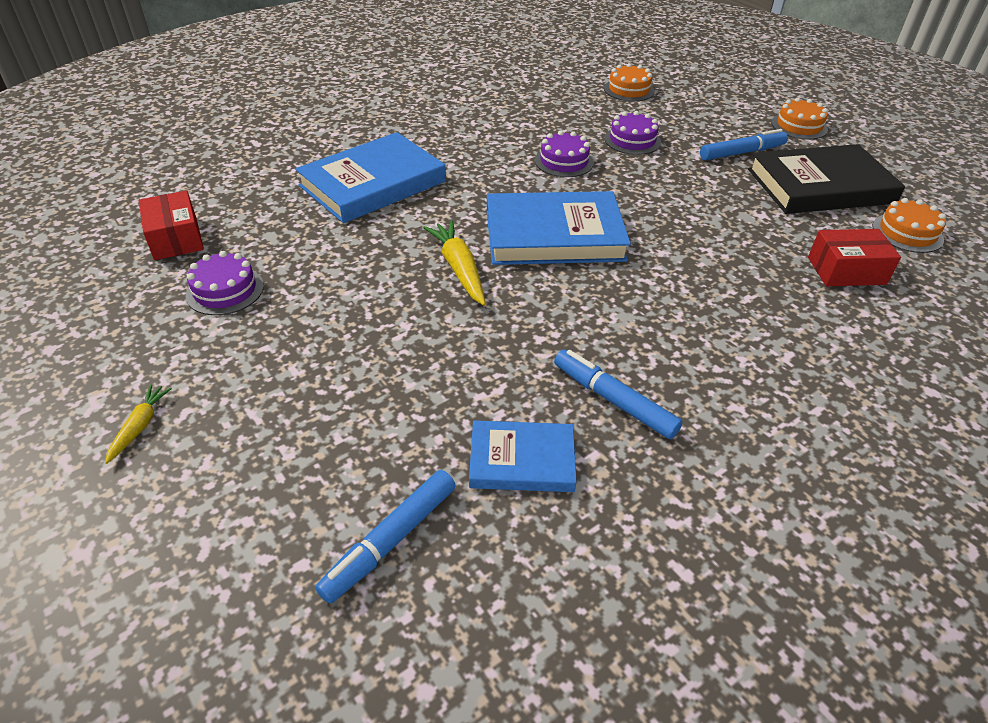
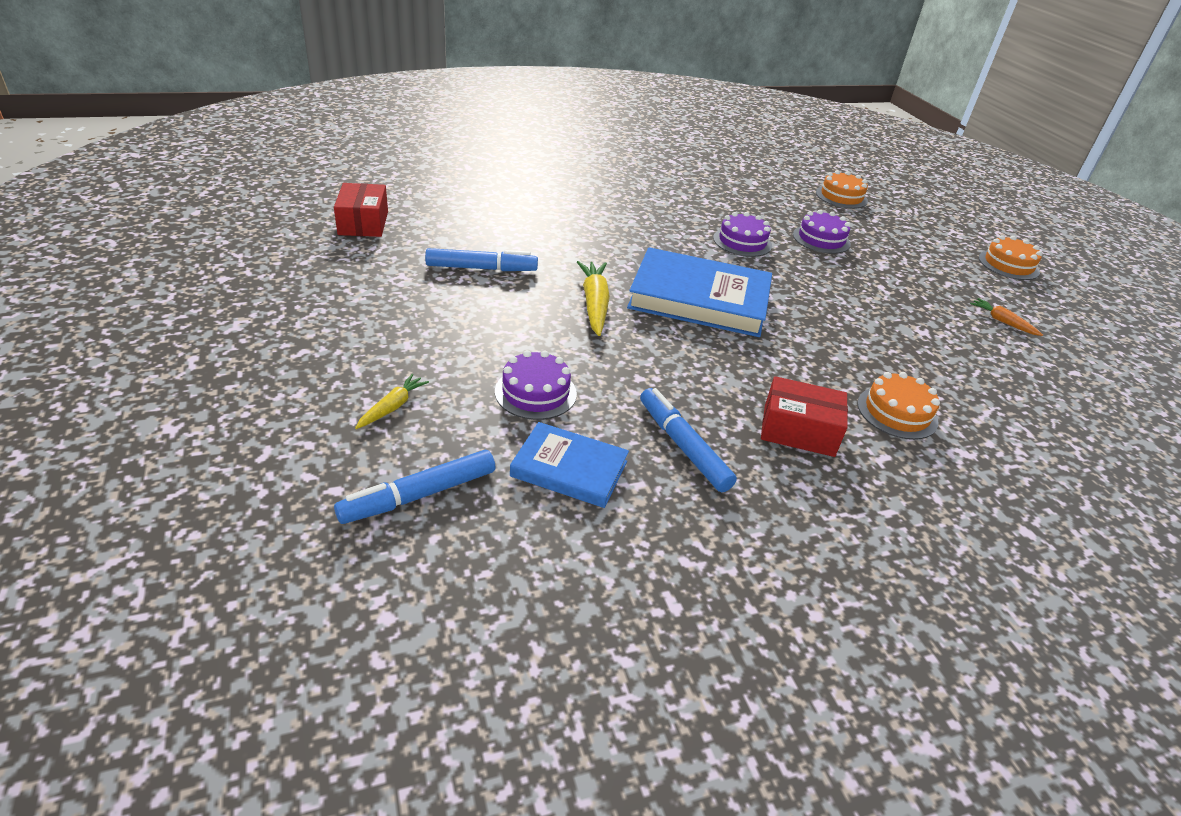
camera: 15 degrees right, 5 degrees down
(140, 426) = (262, 352): yellow carrot -> yellow carrot (392, 407)
(225, 290) = (382, 271): purple cake -> purple cake (535, 392)
(373, 183) = (552, 220): blue book -> none
(742, 153) = (931, 274): blue marker -> blue marker (481, 268)
(820, 186) = (1002, 322): black book -> orange carrot
(846, 271) = (989, 401): red box -> red box (798, 430)
(907, 233) = (1079, 385): orange cake -> orange cake (897, 412)

